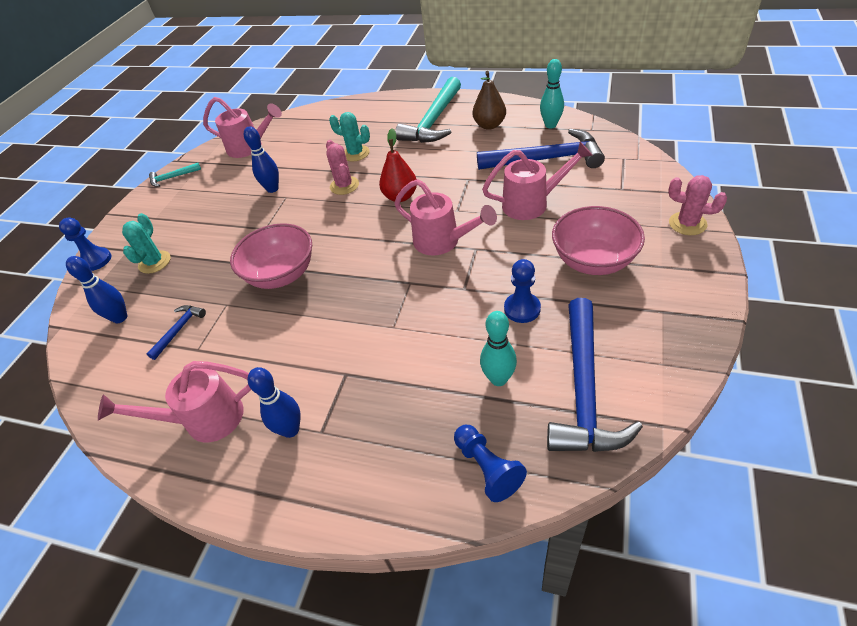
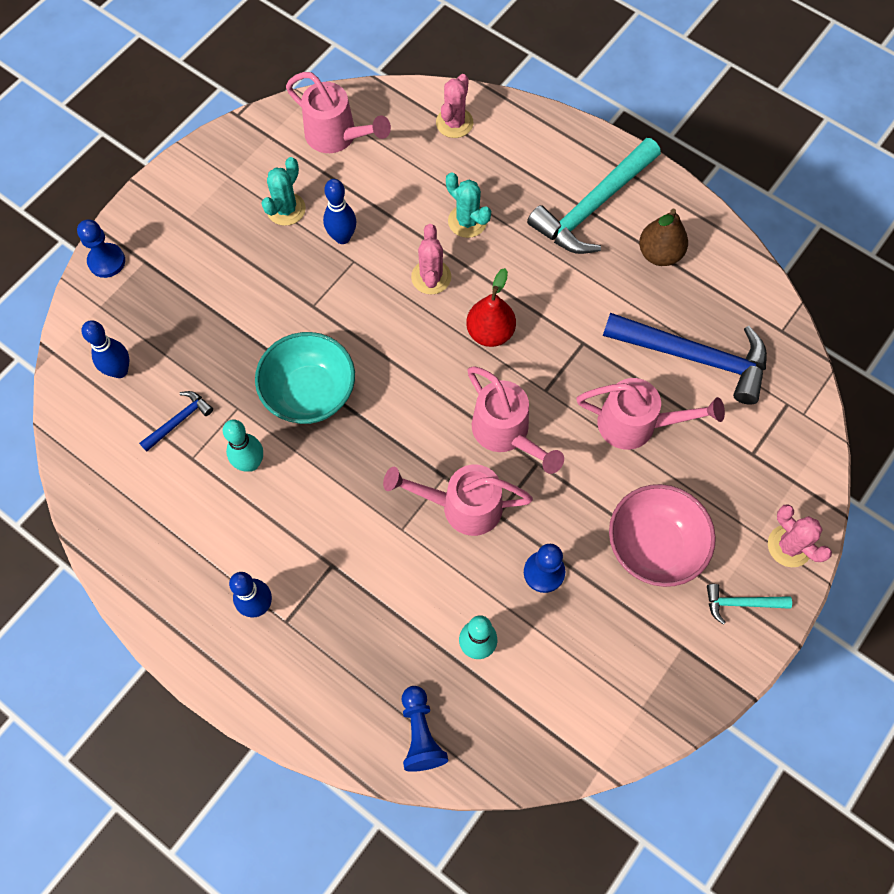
camera: 15 degrees right, 20 degrees up
(154, 262) = (173, 299): turquoise cactus -> turquoise cactus (286, 209)
(172, 178) = (224, 149): turquoise hammer -> turquoise hammer (741, 603)
(205, 419) = (180, 553): pink watering can -> pink watering can (462, 506)
(281, 274) = (310, 393): pink bowl -> turquoise bowl
(325, 118) = (454, 123): none -> pink cactus
(550, 125) = (736, 295): turquoise bowling pin -> turquoise bowling pin (250, 463)
(584, 389) = (551, 698): blue hammer -> none

